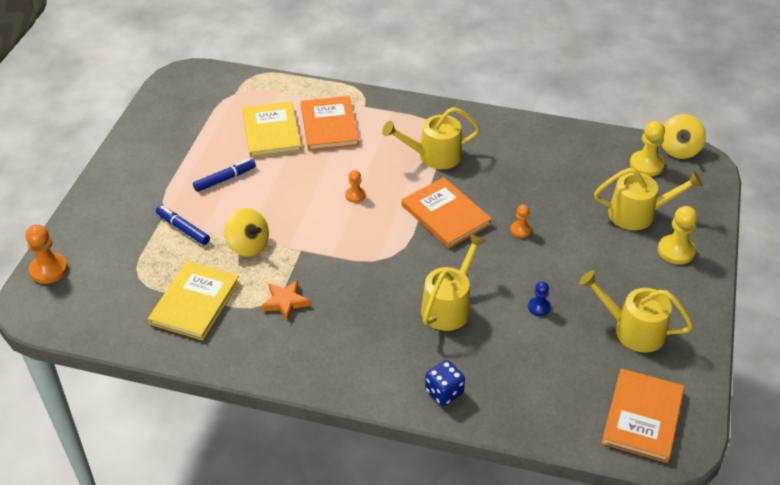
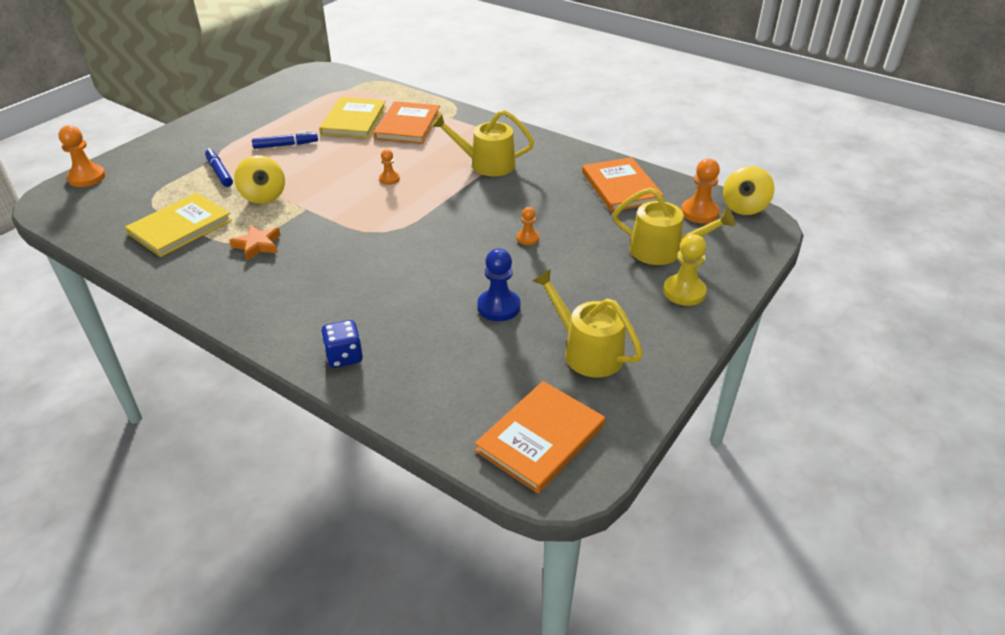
camera: 20 degrees right, 5 degrees down
(445, 215) = (462, 211): orange book -> orange book (621, 187)
(449, 306) = (407, 284): yellow watering can -> none
(539, 307) = (498, 307): blue pawn -> blue pawn, size x1.72
(646, 165) = (699, 212): yellow pawn -> orange pawn

